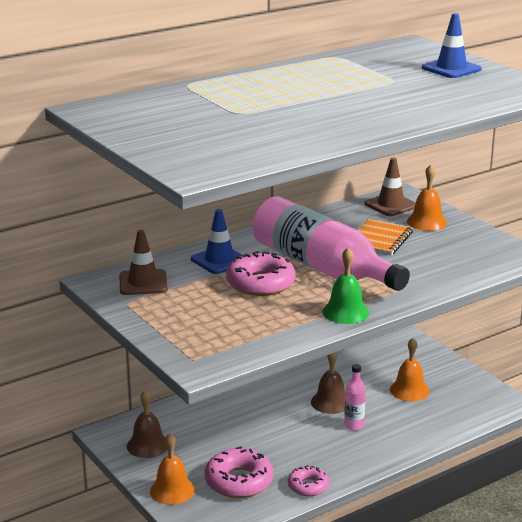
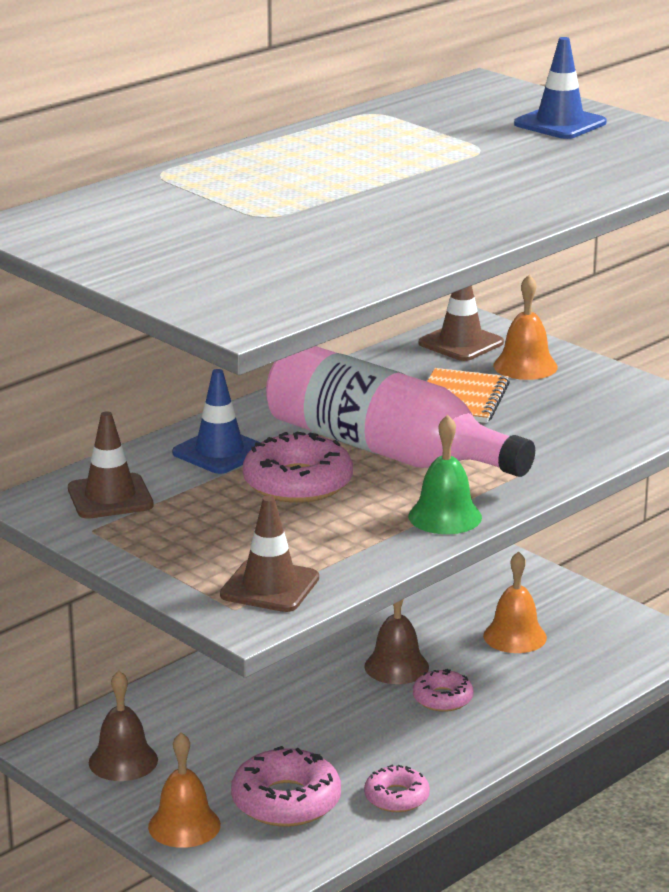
camera: 10 degrees left, 0 degrees up
(220, 347) = (270, 586): none -> brown traffic cone
(354, 425) = (442, 698): pink bottle -> pink donut

